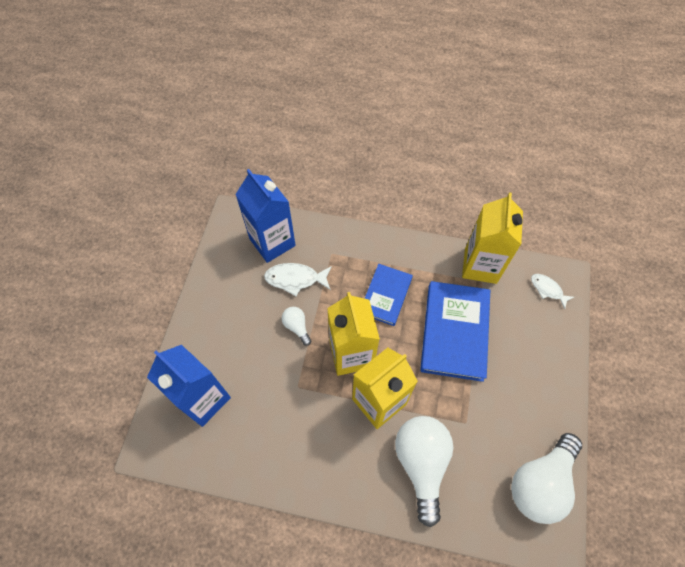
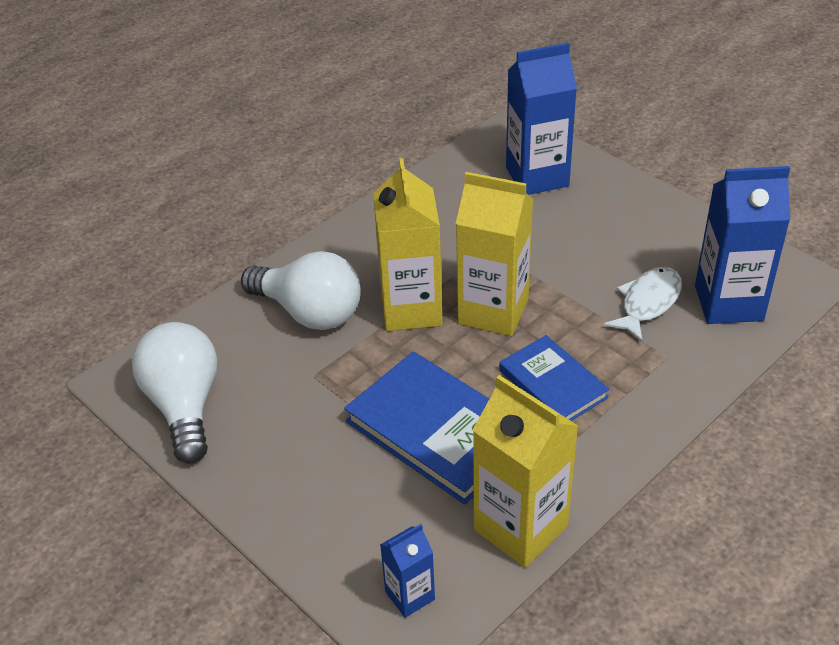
camera: 125 degrees right, 20 degrees down
(297, 327) = (571, 278): white light bulb -> none
(547, 289) = (410, 595): white fish -> blue carton

